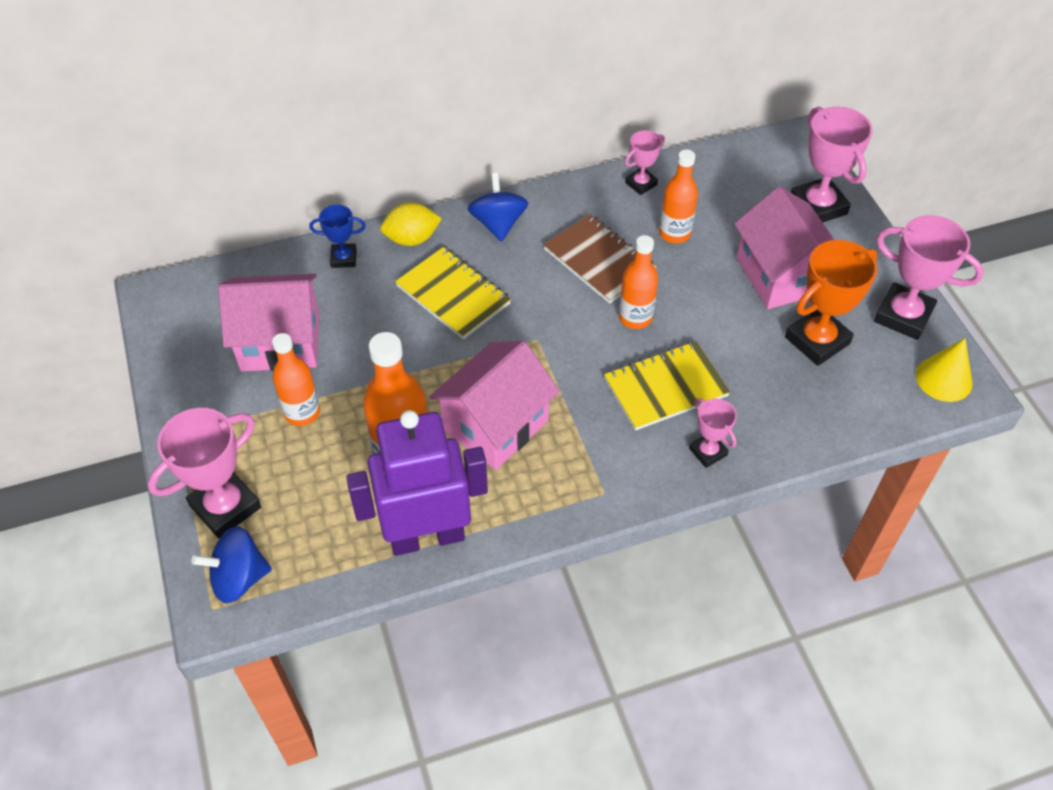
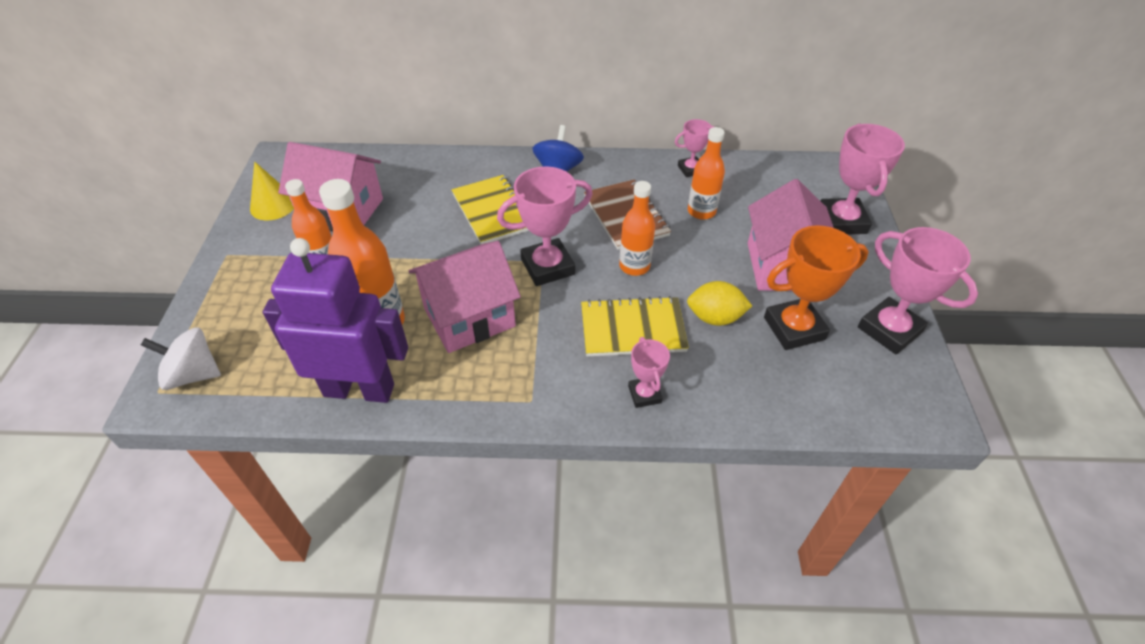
camera: 20 degrees right, 5 degrees down
(225, 507) = (222, 317): pink trophy -> pink trophy (547, 267)
(239, 578) = (193, 374): blue spinning top -> white spinning top
(343, 258) = (425, 166): blue trophy -> none
(412, 239) = (485, 165): yellow lemon -> yellow lemon (715, 317)
(944, 379) = (911, 397): yellow cone -> yellow cone (273, 205)

